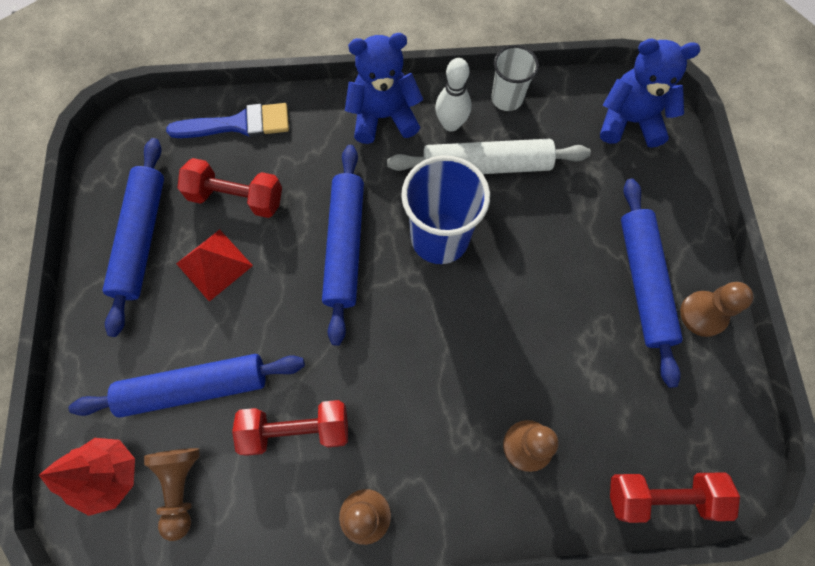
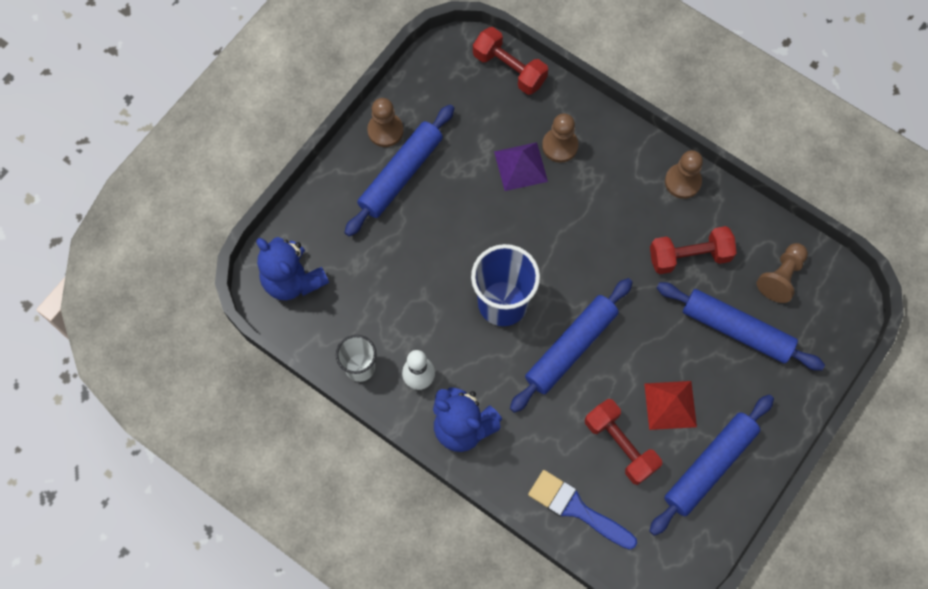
camera: 140 degrees left, 0 degrees up
(109, 475) = (821, 316): red tree -> none
(296, 429) = (689, 256): red dumbbell -> red dumbbell turned 45 degrees counterclockwise
(486, 166) = (424, 328): white rolling pin -> none
(544, 387) = (520, 166): none -> purple pyramid

